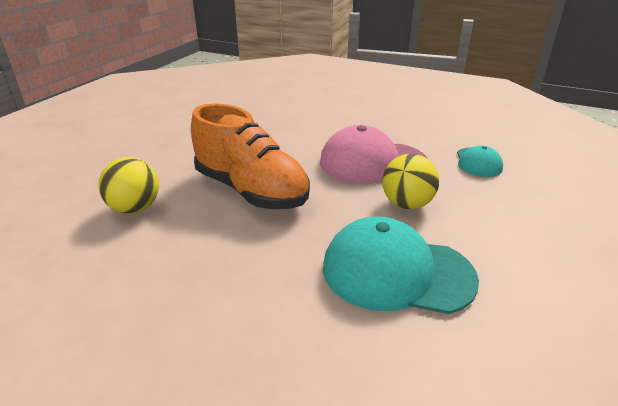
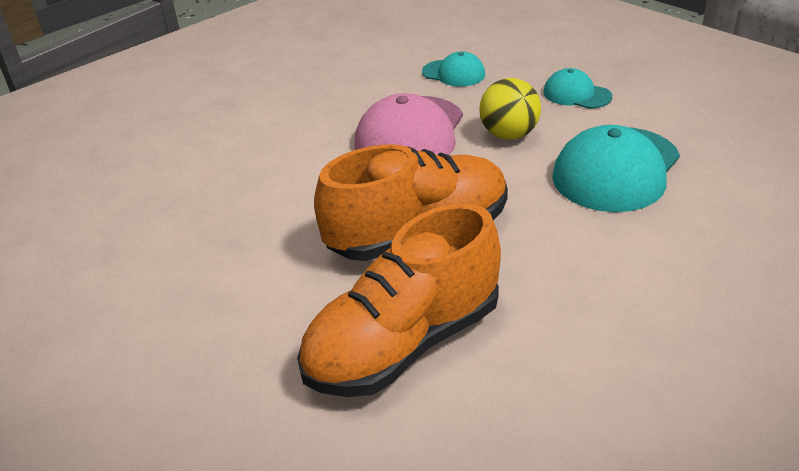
camera: 65 degrees left, 5 degrees up
(135, 208) = (403, 344): yellow ball -> orange shoe
(512, 229) = (576, 94): none -> turquoise cap

